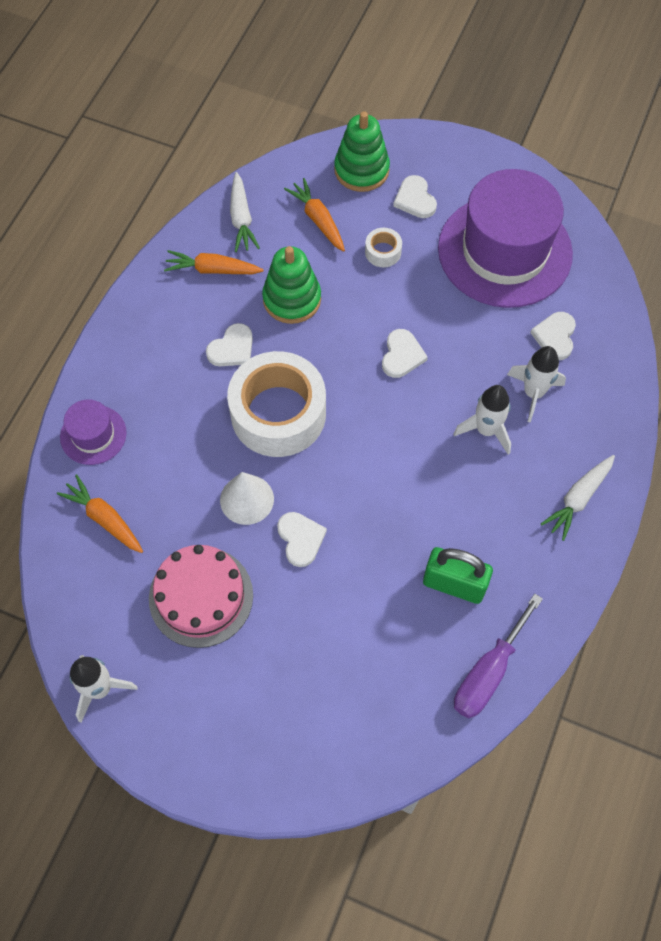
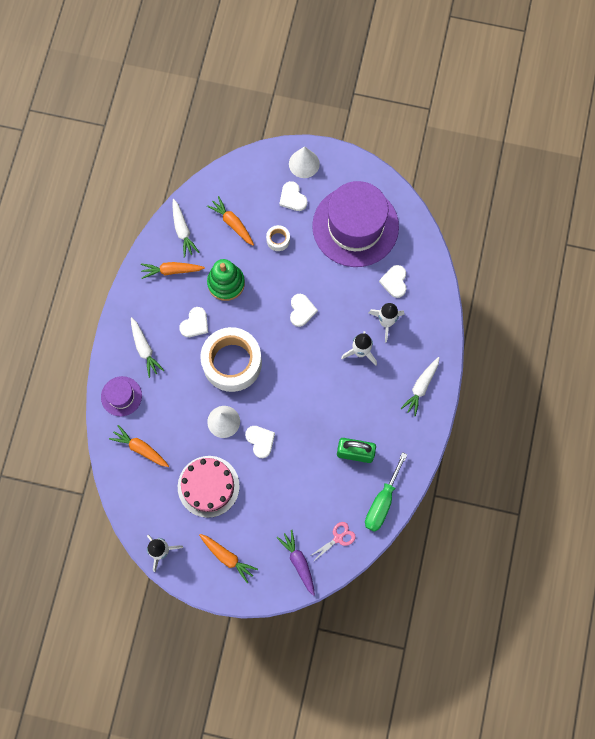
camera: 10 degrees left, 10 degrees up
(146, 372) = (144, 349): none -> white carrot
(208, 719) = (227, 557): none -> orange carrot
(328, 750) = (299, 562): none -> purple carrot
(361, 170) = (254, 181): green stacking toy -> none
(403, 720) = (338, 538): none -> pink scissors
(440, 157) = (304, 163): none -> white cone
(488, 672) = (382, 502): purple screwdriver -> green screwdriver

